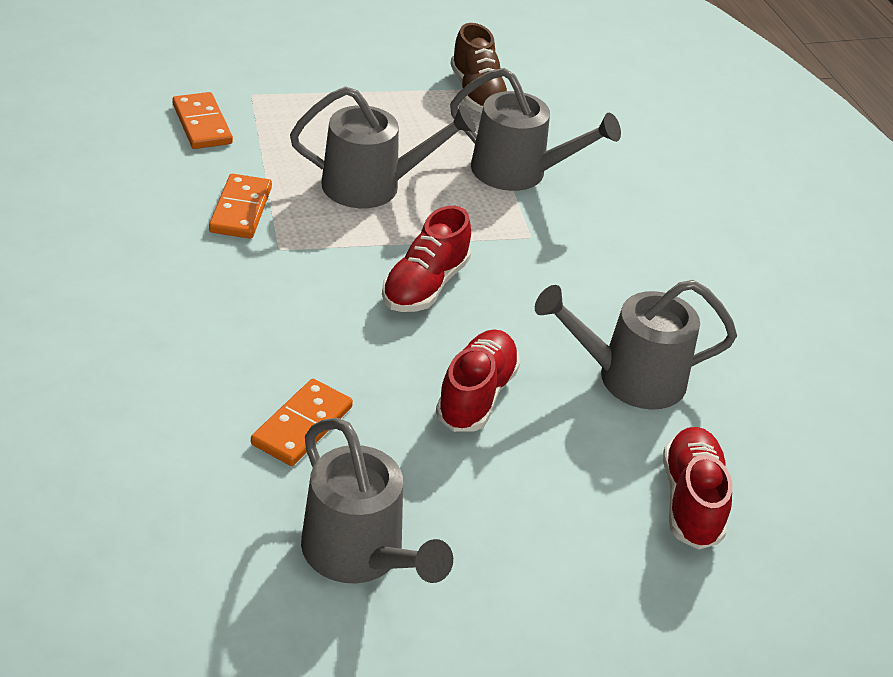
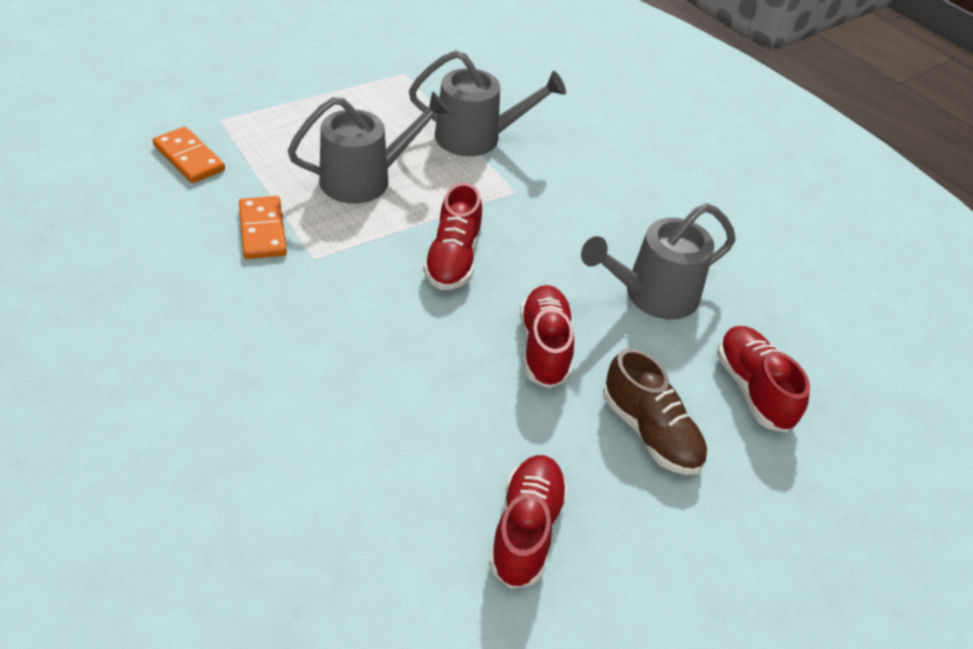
camera: 20 degrees left, 5 degrees up
(302, 425) = (415, 421): orange domino -> none
(360, 555) = (526, 530): grey watering can -> red shoe
(477, 94) = (410, 77): brown shoe -> brown shoe (650, 432)

